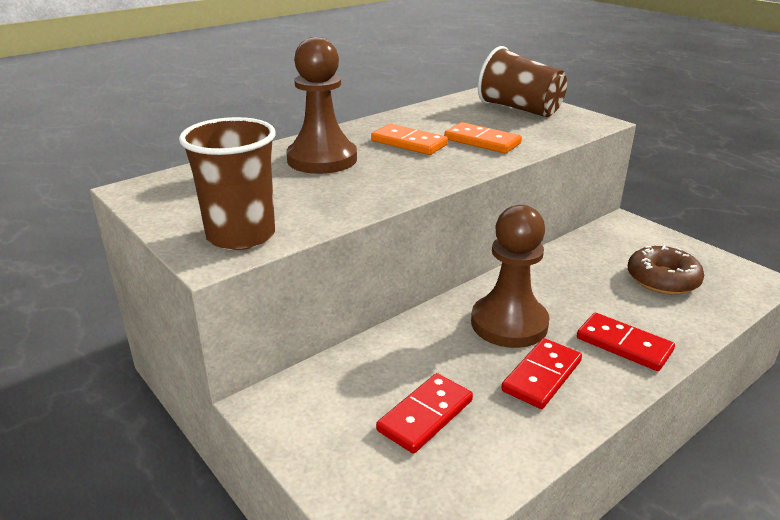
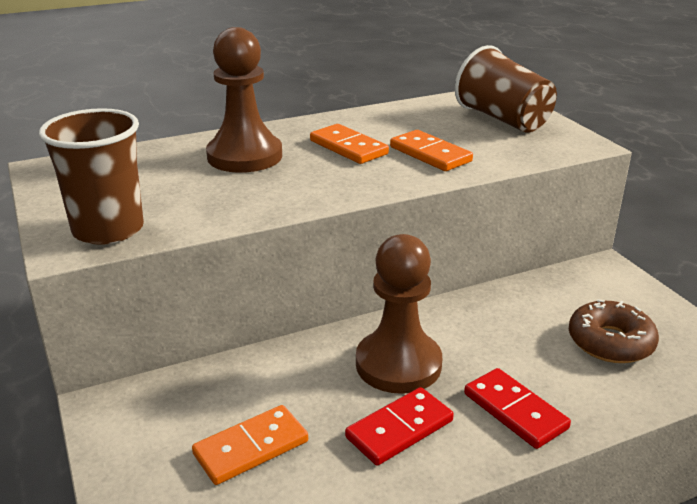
camera: 15 degrees right, 0 degrees up
(425, 415) = (251, 448): red domino -> orange domino

